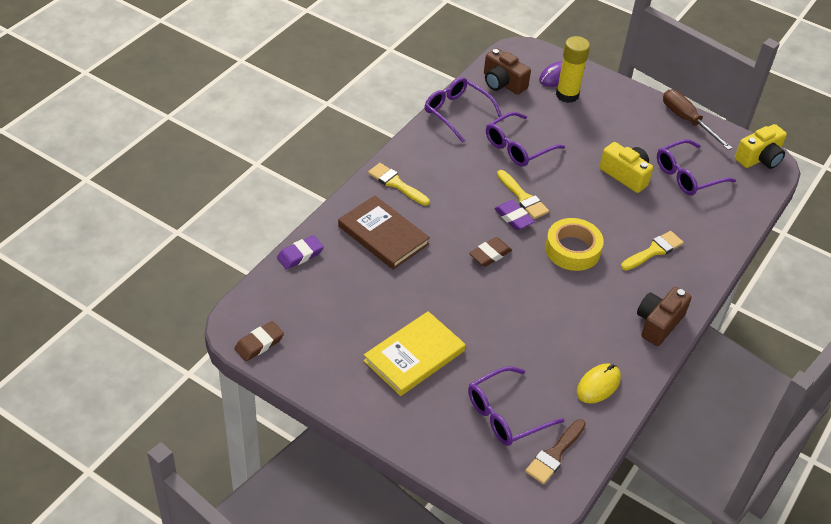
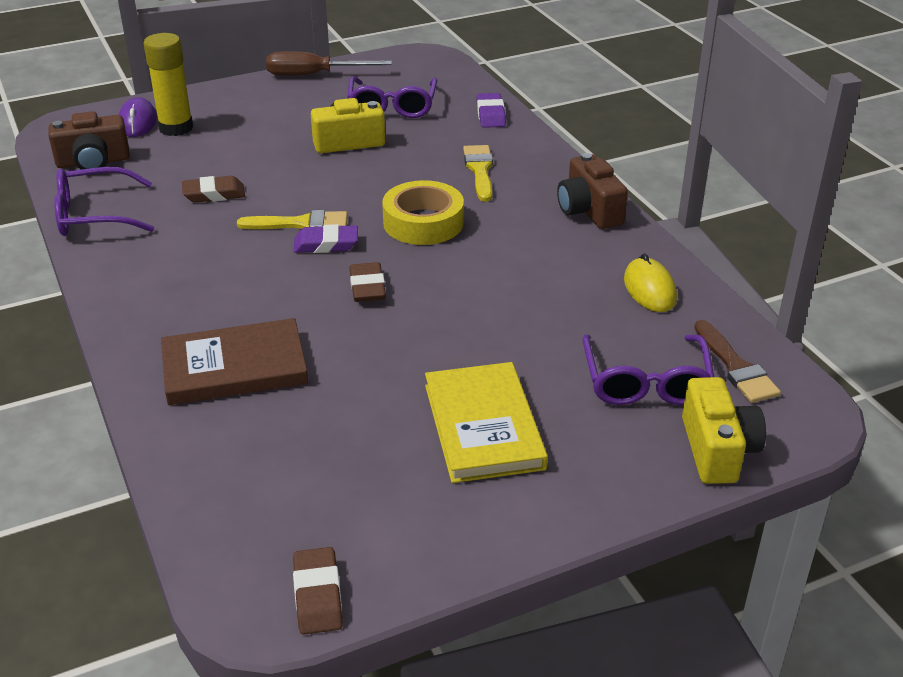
camera: 55 degrees left, 10 degrees down
(300, 255) = (181, 470): purple eraser -> purple eraser (490, 115)
(396, 184) = (154, 317): yellow brush -> none
(518, 147) = (214, 194): purple glasses -> brown eraser
(759, 158) = (416, 60): yellow camera -> yellow camera (717, 449)

